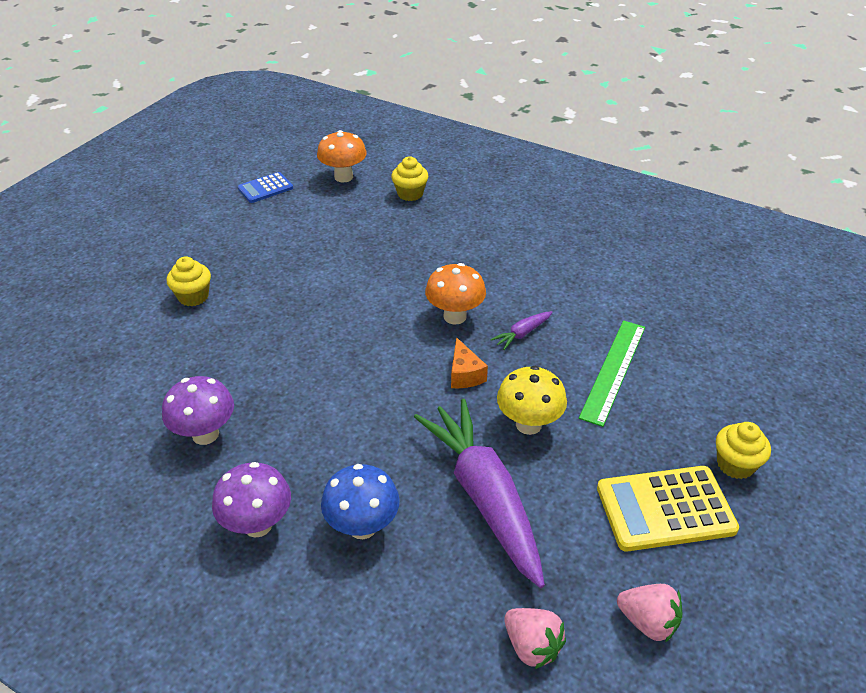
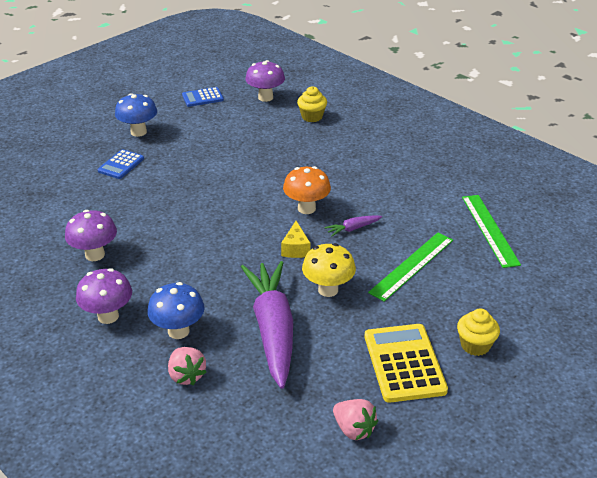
camera: 15 degrees right, 5 degrees down
(193, 296) = (121, 165): yellow cupcake -> blue calculator
(200, 247) = (138, 132): none -> blue mushroom
(343, 177) = (265, 97): orange mushroom -> purple mushroom
(465, 374) = (296, 249): orange cheese -> yellow cheese
(532, 646) = (263, 426): pink strawberry -> pink strawberry (186, 375)
(665, 509) = (404, 363): yellow calculator -> yellow calculator turned 75 degrees clockwise
(679, 306) = (490, 230): none -> green ruler

